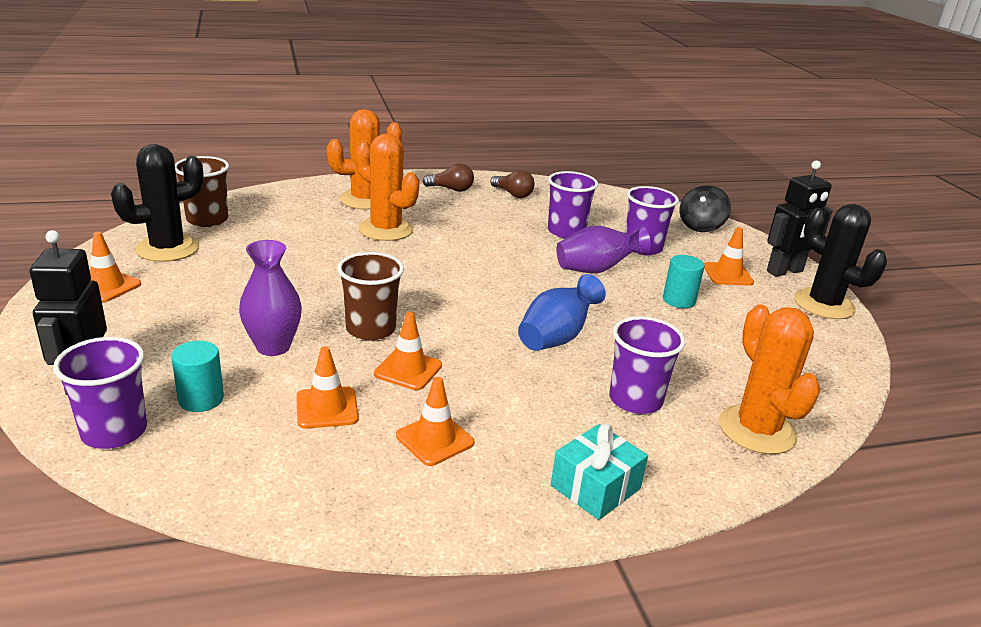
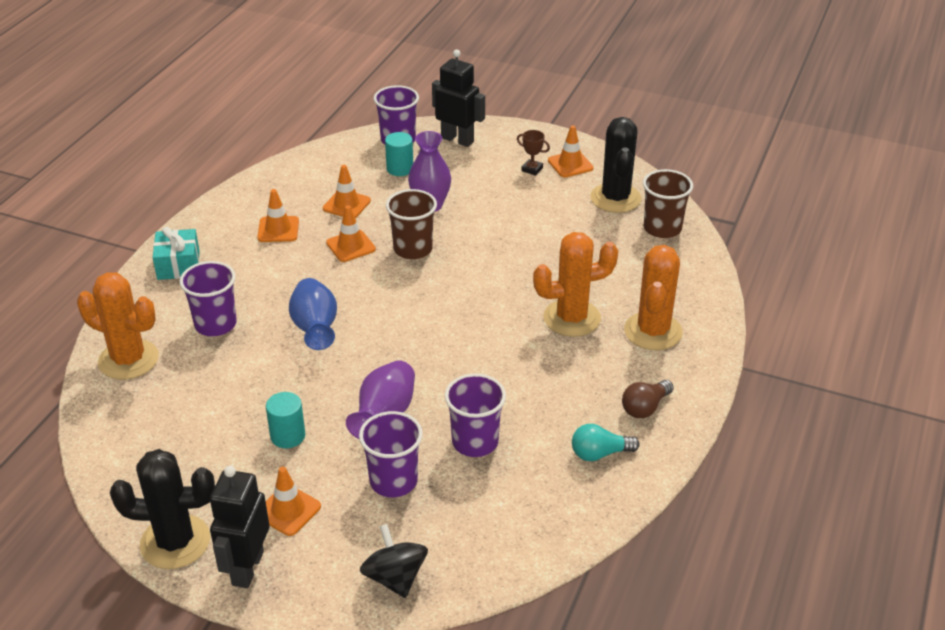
camera: 130 degrees right, 10 degrees up
(135, 306) = (532, 169): none -> brown trophy
(513, 194) = (599, 453): brown light bulb -> turquoise light bulb

